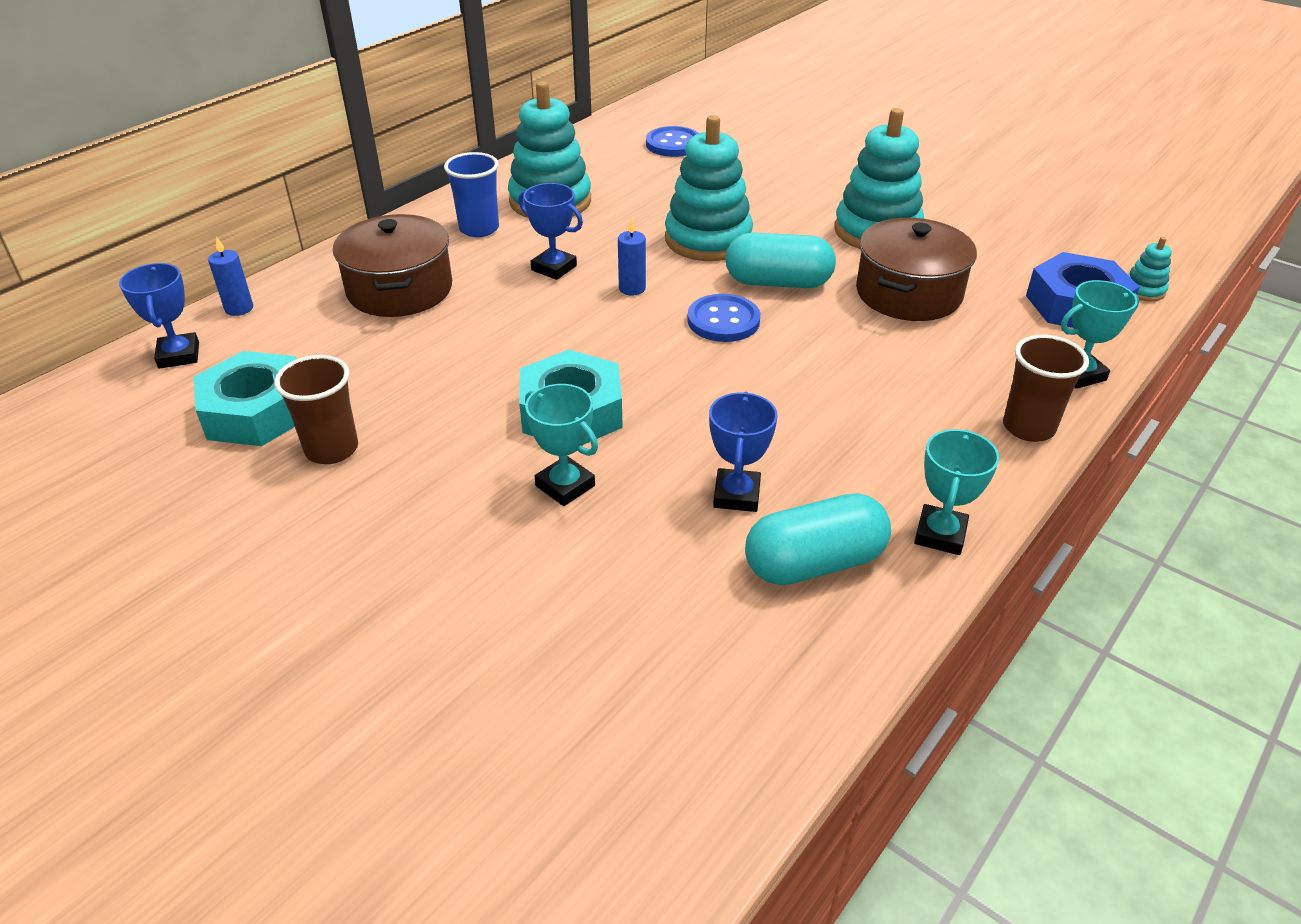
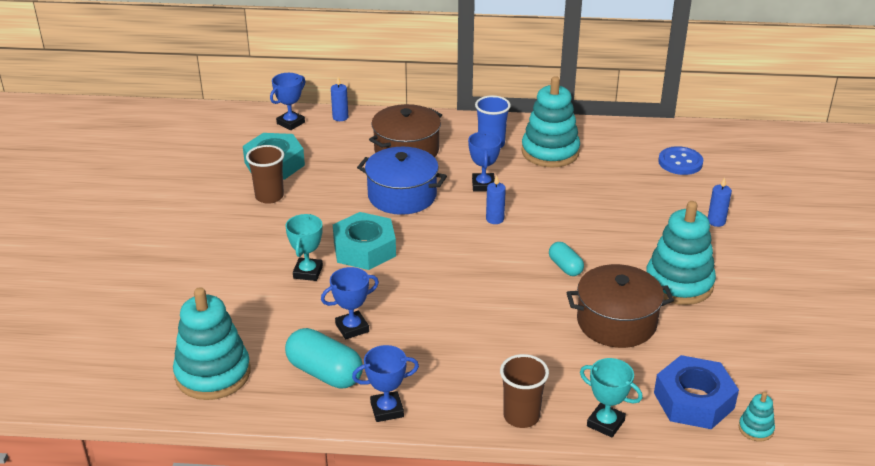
camera: 55 degrees right, 5 degrees down
(494, 333) = (402, 196): none -> blue pot
(708, 239) = (580, 223): turquoise stacking toy -> turquoise stacking toy (213, 374)
(723, 321) = (500, 263): blue button -> none
(778, 282) = (565, 267): turquoise capsule -> turquoise capsule, size x0.59
(795, 170) = (716, 221): none -> blue candle
(940, 534) = (387, 410): turquoise trophy -> blue trophy

